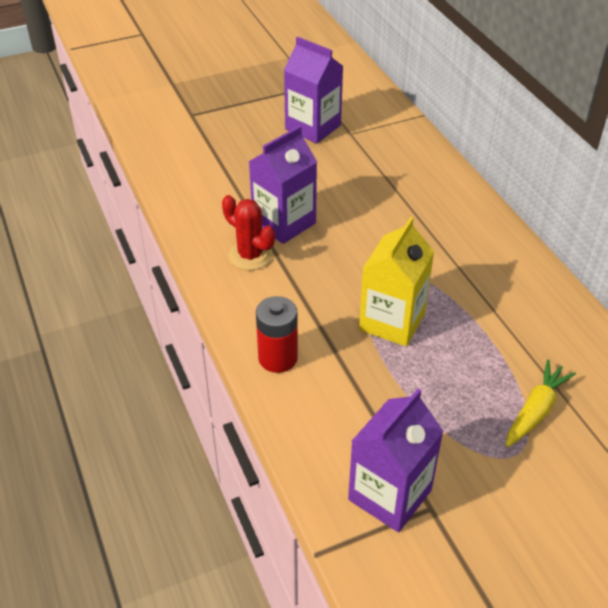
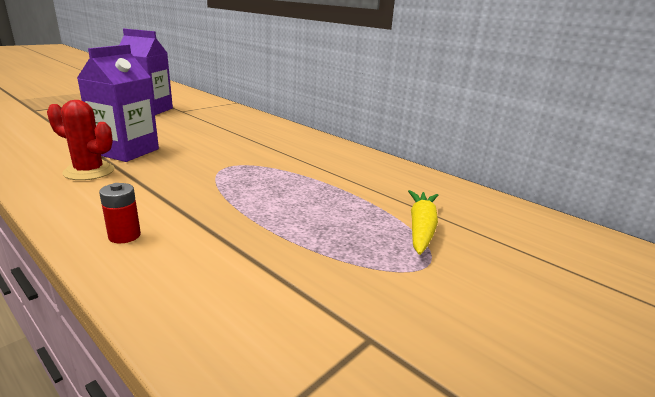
camera: 25 degrees left, 20 degrees down
(278, 358) = (124, 236): red battery -> red battery, size x0.61
(390, 495) = (310, 338): purple carton -> none
(392, 321) = (251, 193): yellow carton -> none

